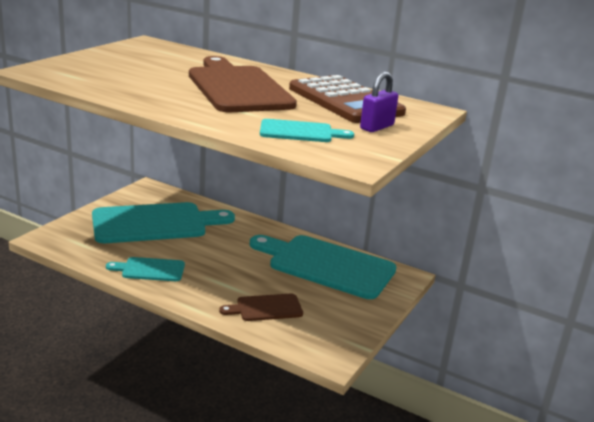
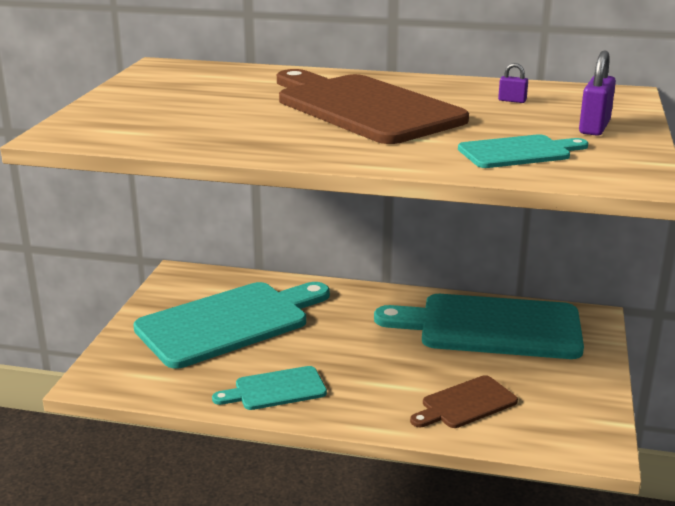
camera: 15 degrees left, 0 degrees up
(345, 101) = (512, 100): brown calculator -> purple padlock

